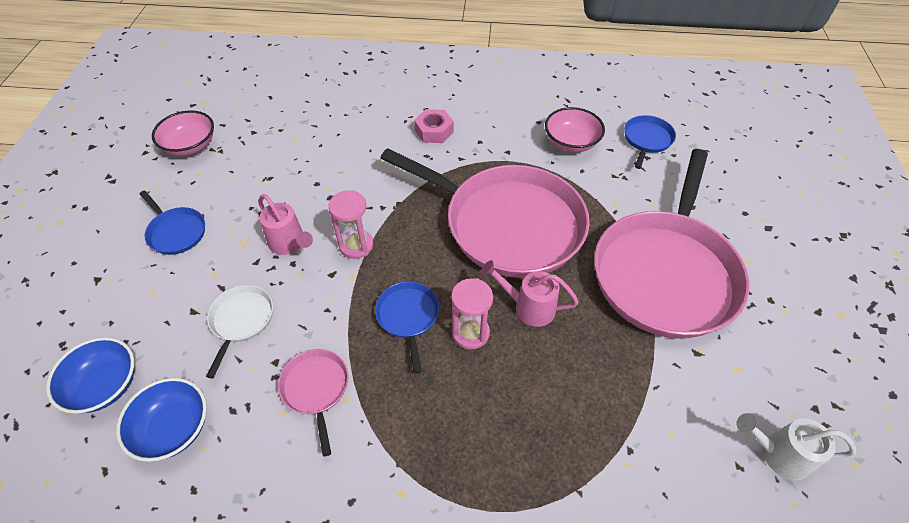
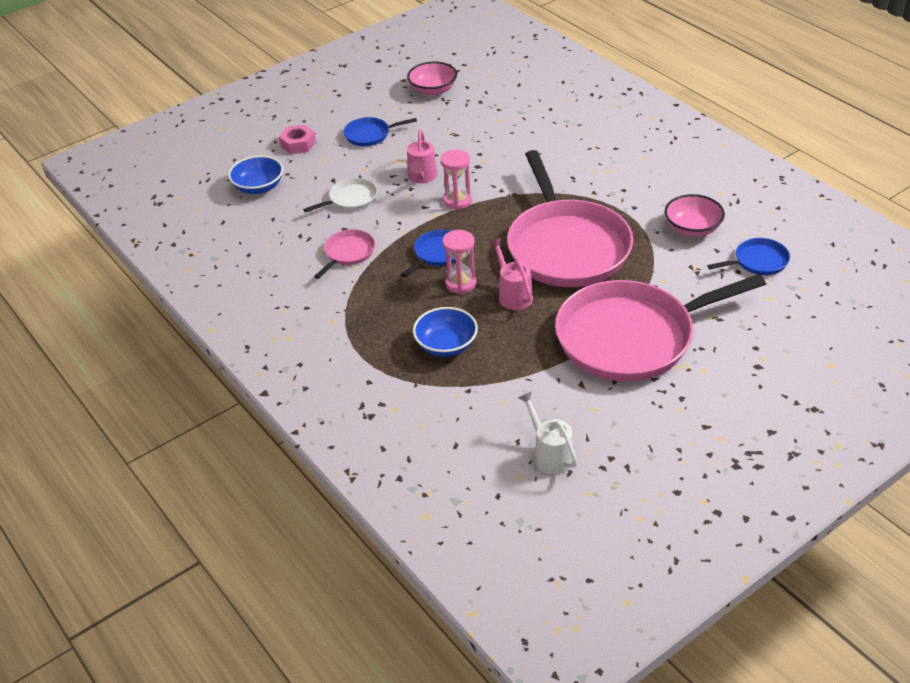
camera: 50 degrees right, 10 degrees down
(173, 428) = (267, 225): blue bowl -> blue bowl (446, 345)
(176, 232) = (369, 135): blue pan -> blue pan turned 75 degrees clockwise
(434, 131) = (600, 165): pink nut -> pink nut (298, 144)

